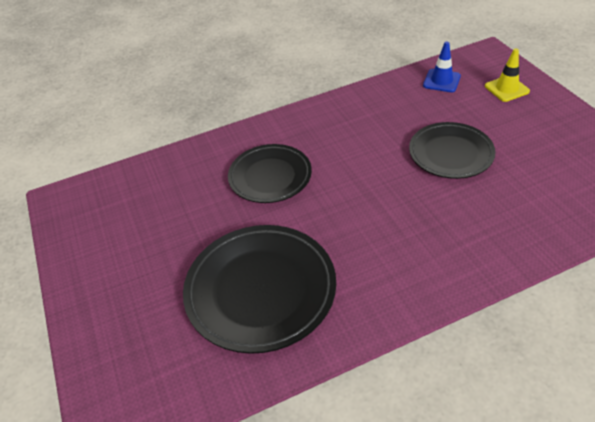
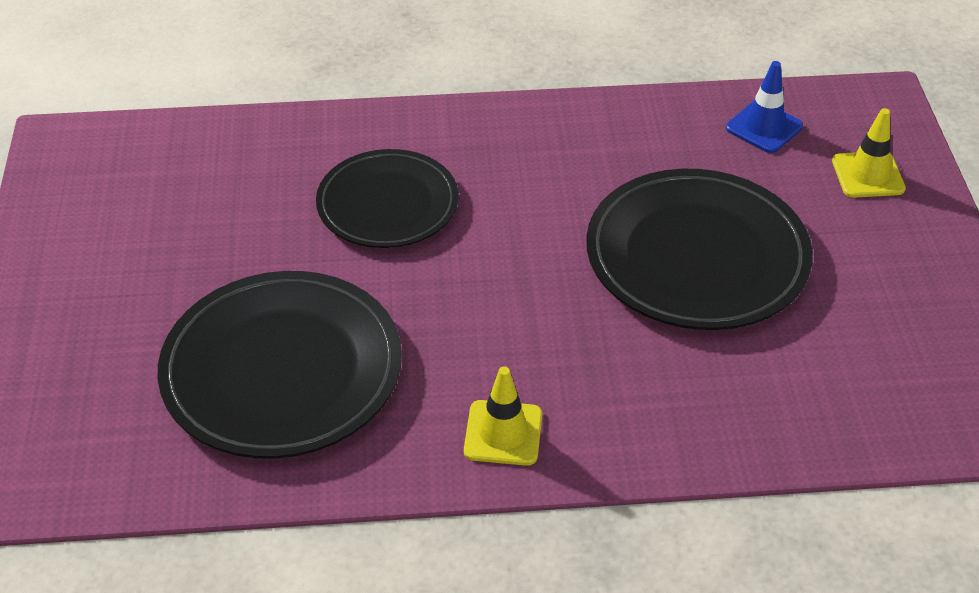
camera: 15 degrees right, 0 degrees up
(409, 283) = (503, 433): none -> yellow traffic cone
(450, 153) = (696, 257): black plate -> black plate, size x1.52

